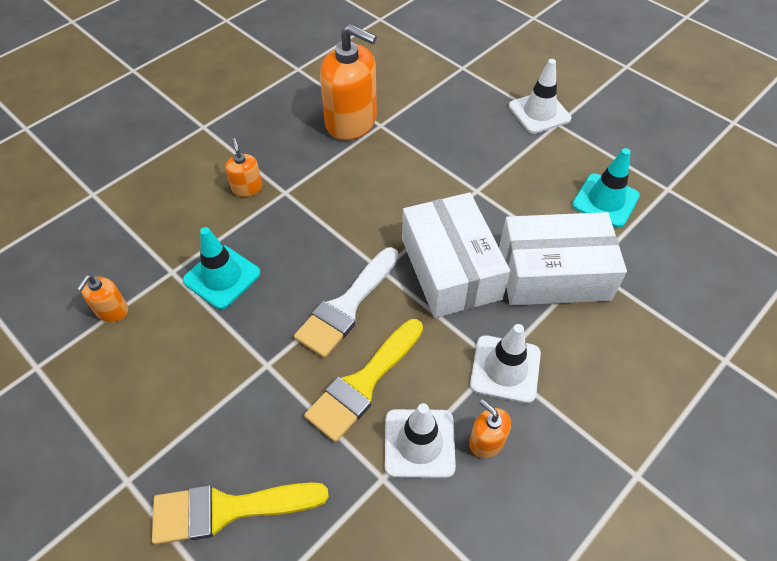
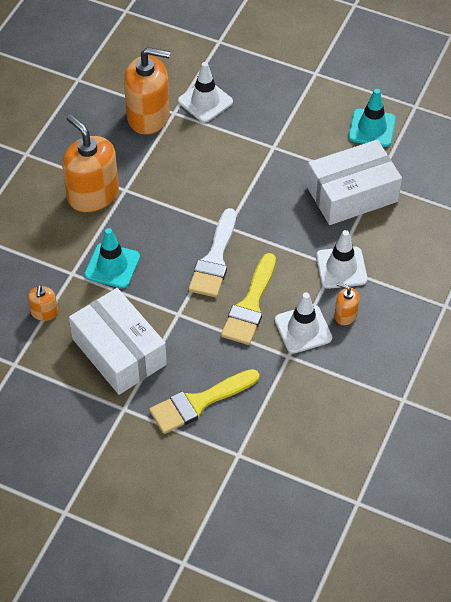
camera: 20 degrees left, 0 degrees up
(247, 188) = (93, 194): orange soap dispenser -> orange soap dispenser, size x2.13
(450, 268) = (277, 211): white box -> white box (119, 351)
(539, 112) = (297, 67): white traffic cone -> white traffic cone (205, 101)

